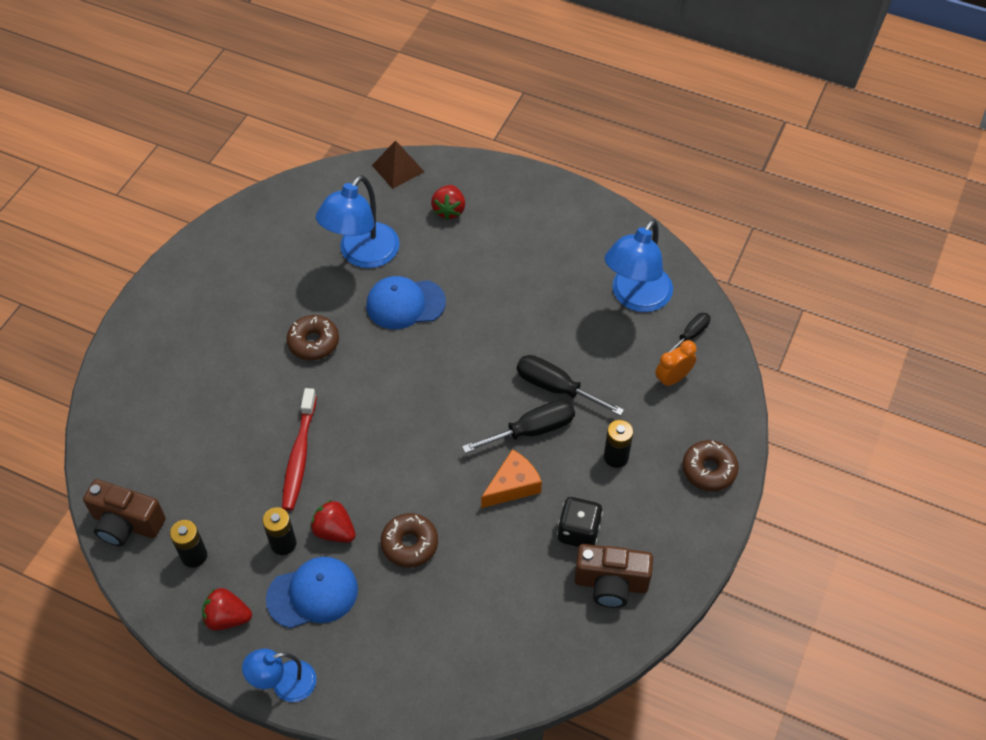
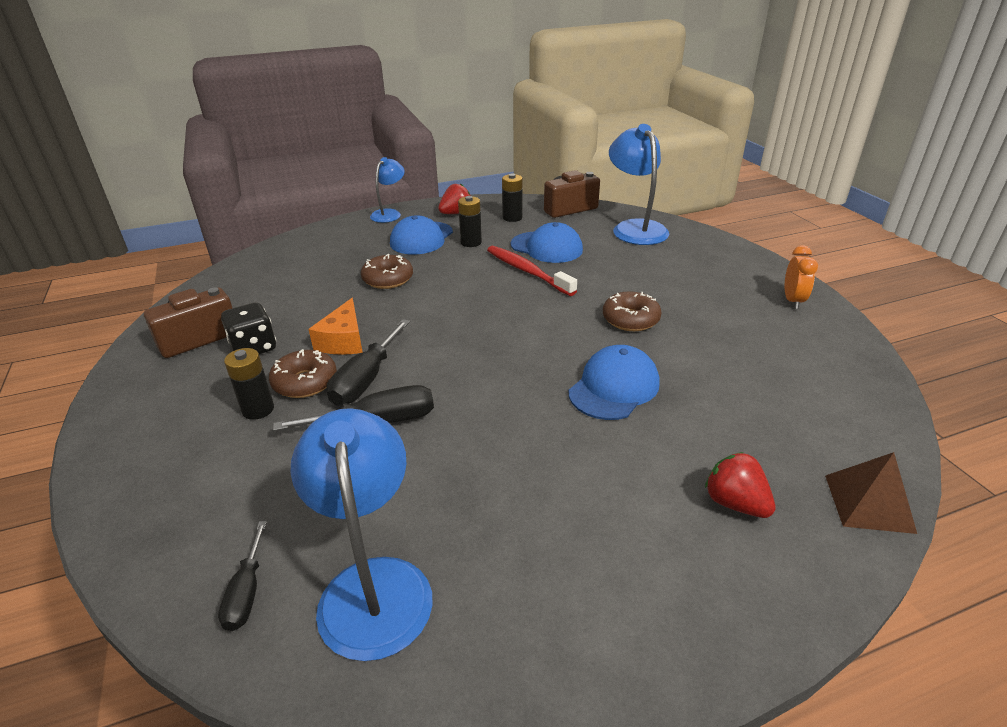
camera: 135 degrees right, 20 degrees down
(239, 475) = (546, 247): none -> blue cap
(334, 531) = (448, 260): red strawberry -> none
(362, 255) = (719, 395): blue lamp -> blue lamp (635, 228)
(672, 378) = (239, 519): orange clock -> orange clock (792, 301)
(709, 470) = (133, 460): brown donut -> brown donut (305, 382)

